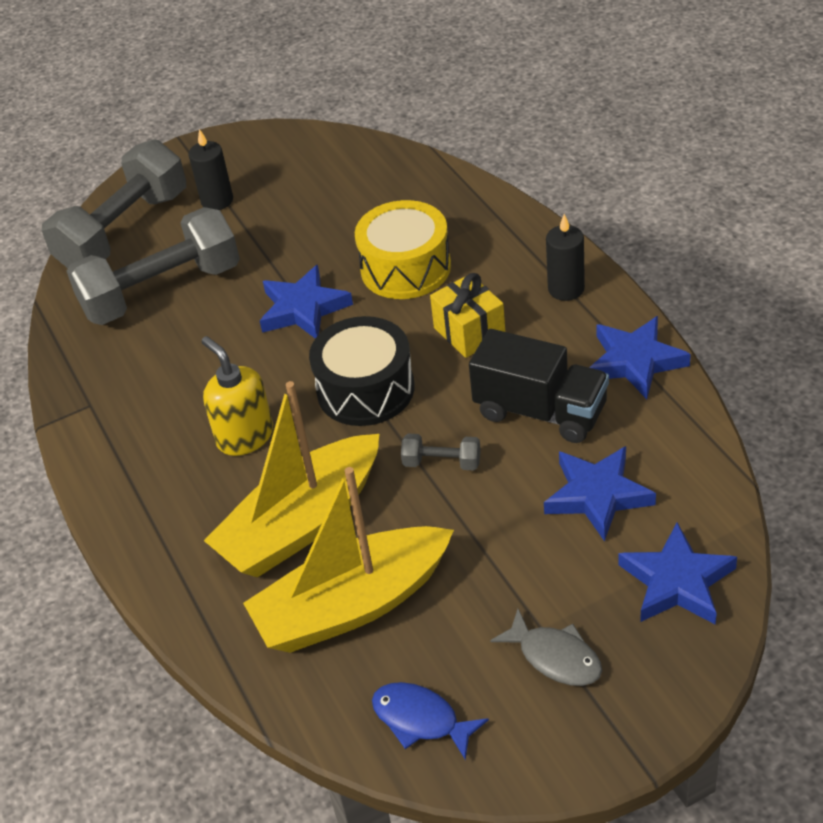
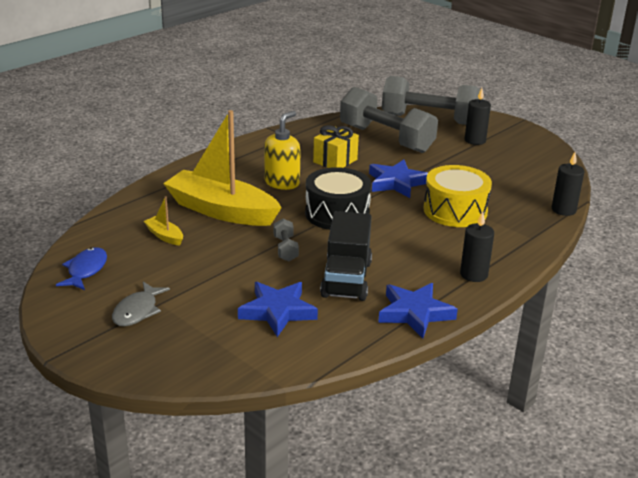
camera: 65 degrees right, 15 degrees down
(352, 605) = (164, 236): yellow boat -> yellow boat, size x0.41
(443, 171) = (563, 210): none -> black candle
(469, 332) = (408, 242): yellow gift -> yellow gift (335, 161)
(676, 582) = (209, 353): blue star -> none

